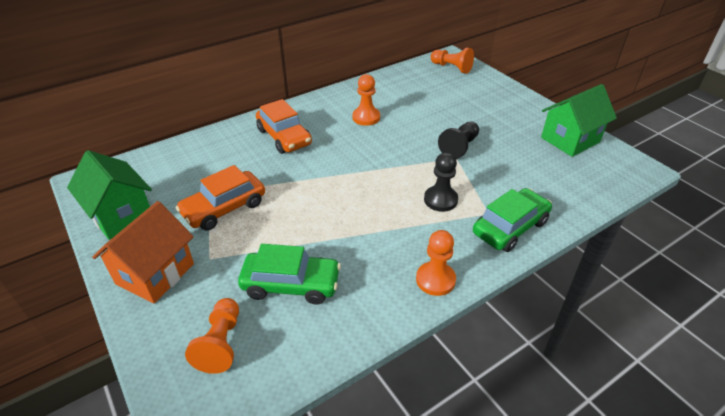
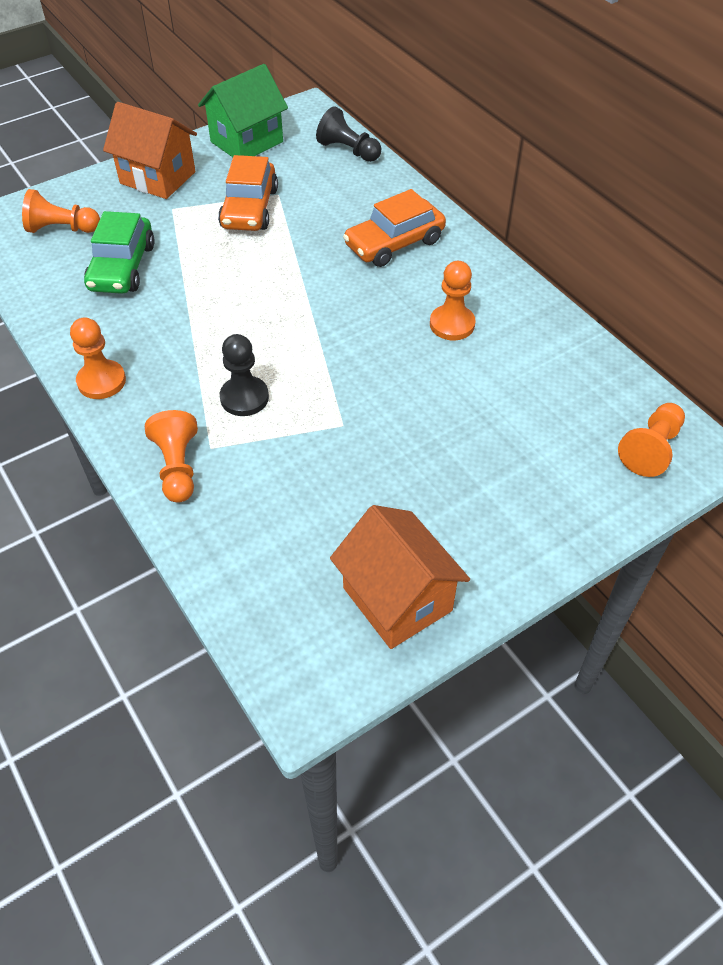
camera: 90 degrees right, 10 degrees up
(224, 208) = (249, 208): orange car -> orange car turned 135 degrees counterclockwise
(459, 147) = (372, 432): black pawn -> black pawn (348, 150)
(510, 227) = (177, 467): green car -> orange pawn
(570, 140) = (397, 599): green house -> orange house

